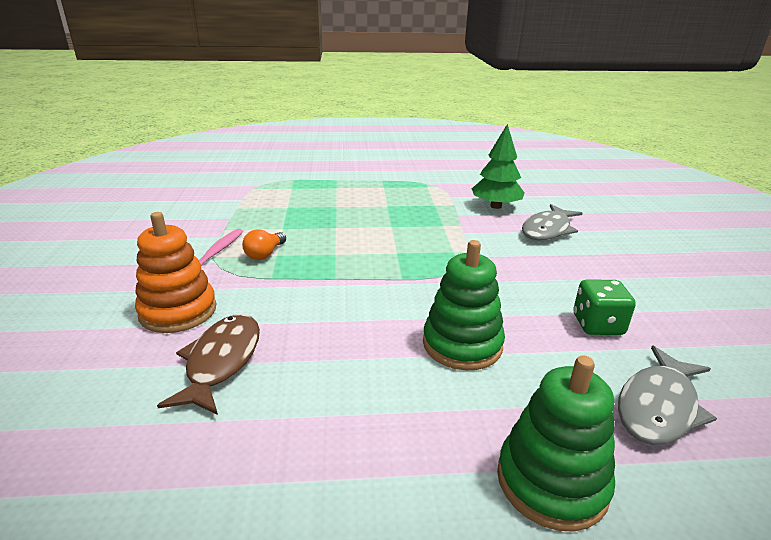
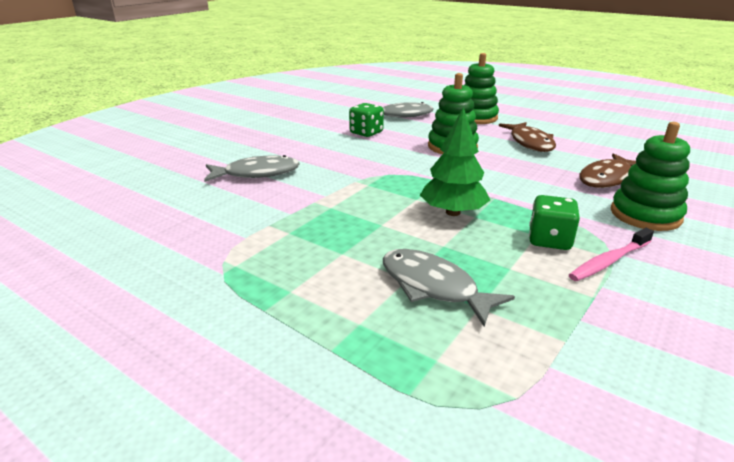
camera: 140 degrees left, 0 degrees up
(178, 311) = (645, 215): orange stacking toy -> green stacking toy
(265, 254) = (549, 240): orange light bulb -> green dice
(318, 207) = (433, 287): none -> grey fish
(371, 416) = (530, 143): none -> brown fish
(496, 206) = (235, 207): green tree -> green tree (452, 212)

